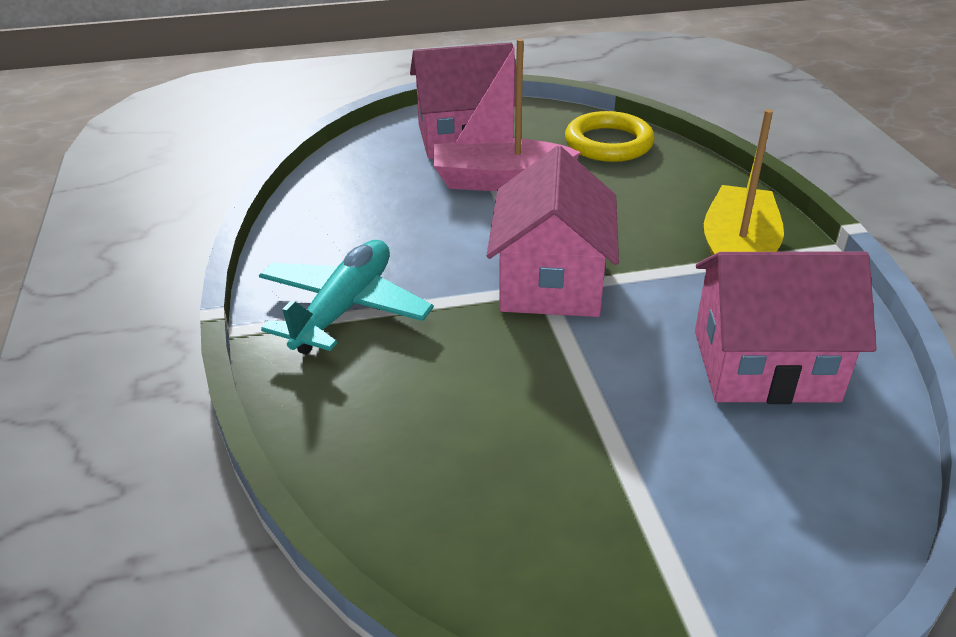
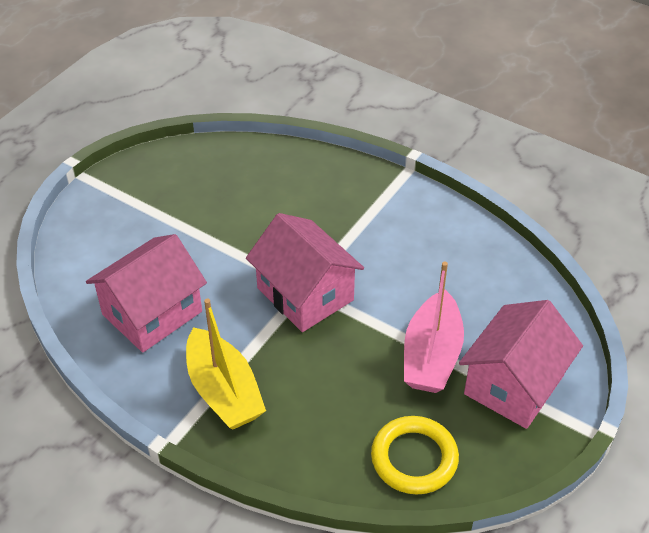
camera: 135 degrees right, 10 degrees up
(344, 308) = (380, 210): turquoise plane -> none
(500, 181) = (431, 355): pink boat -> pink boat turned 150 degrees clockwise

